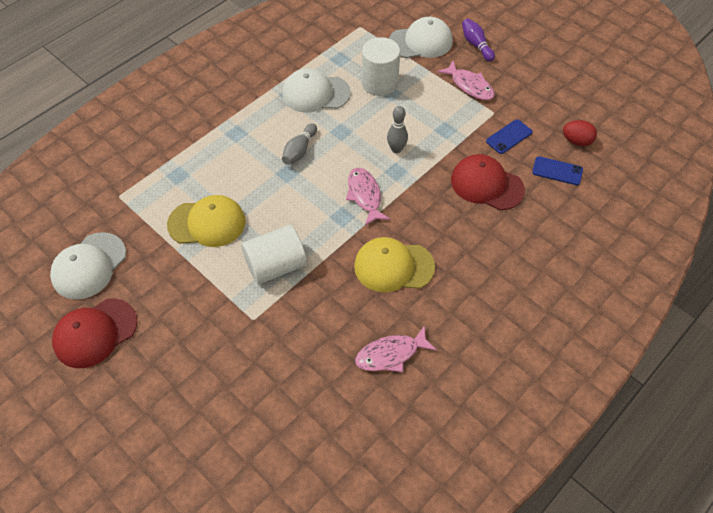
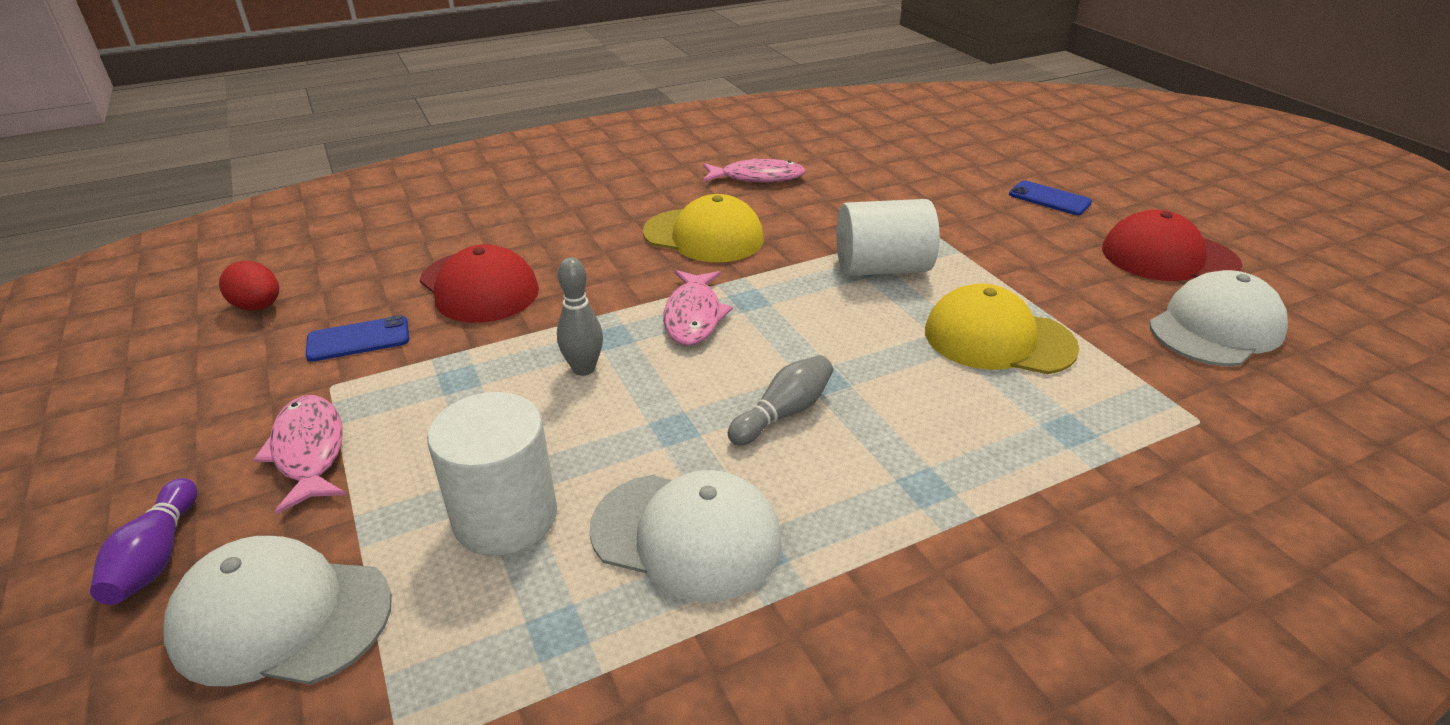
camera: 160 degrees left, 20 degrees down
(95, 333) = (1168, 257): red cap -> red cap turned 150 degrees counterclockwise
(557, 171) = (349, 279): blue phone -> blue phone (1049, 198)

